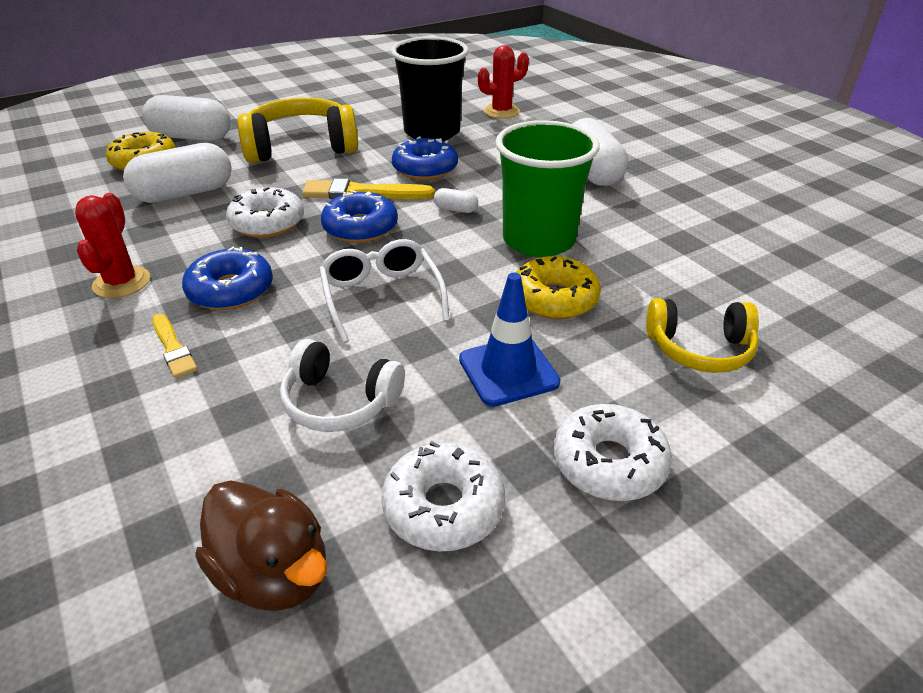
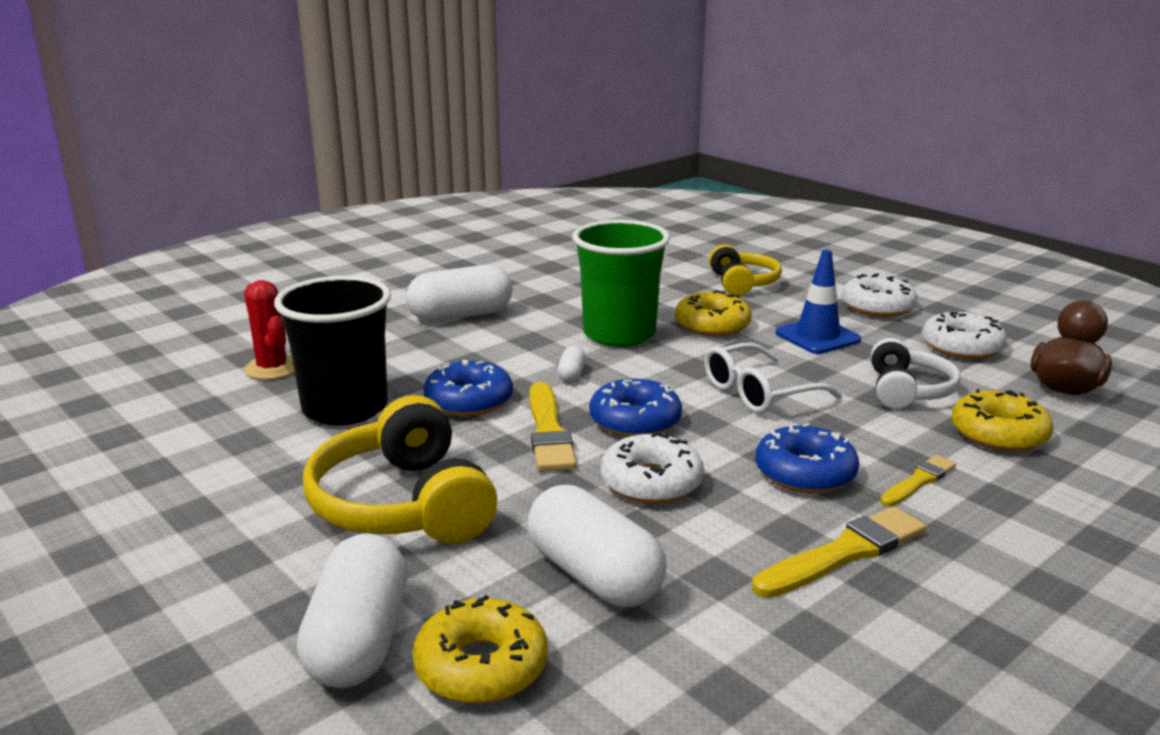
camera: 100 degrees left, 15 degrees down
(121, 282) = (844, 553): red cactus -> yellow brush
(208, 439) = (999, 434): none -> yellow donut

